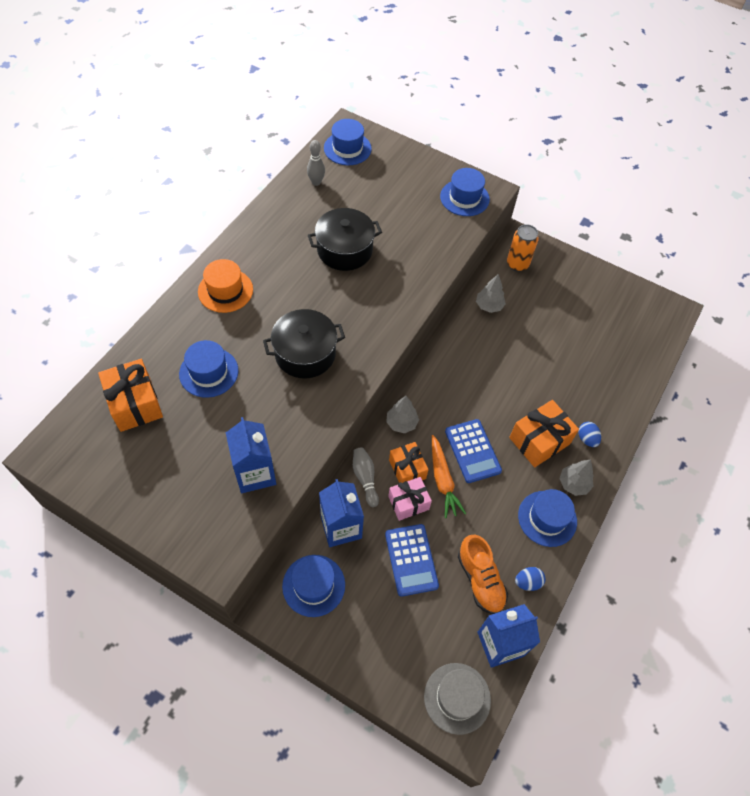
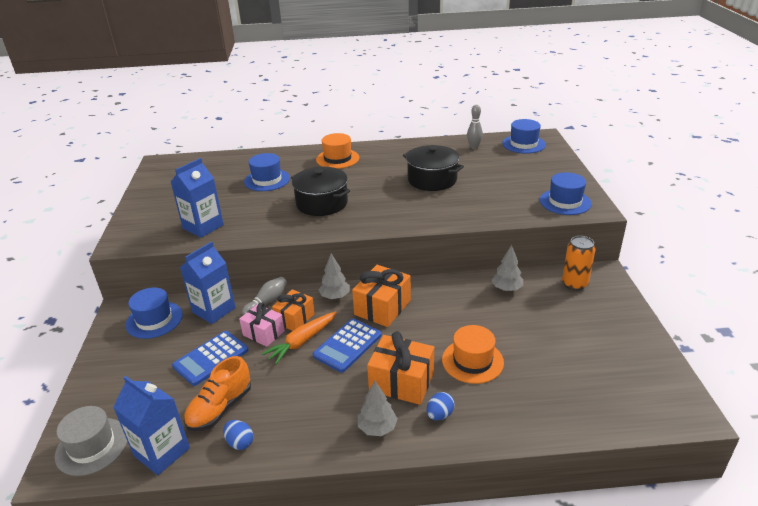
camera: 60 degrees right, 25 degrees down
(135, 404) = (218, 170): orange gift -> orange gift (382, 307)
(547, 518) = (321, 425): blue hat -> none
(550, 384) = (472, 361): none -> orange hat

